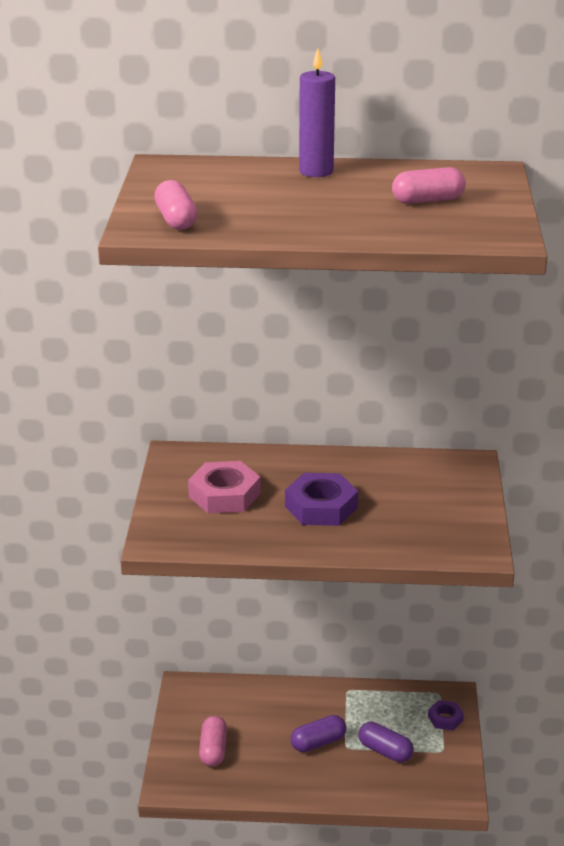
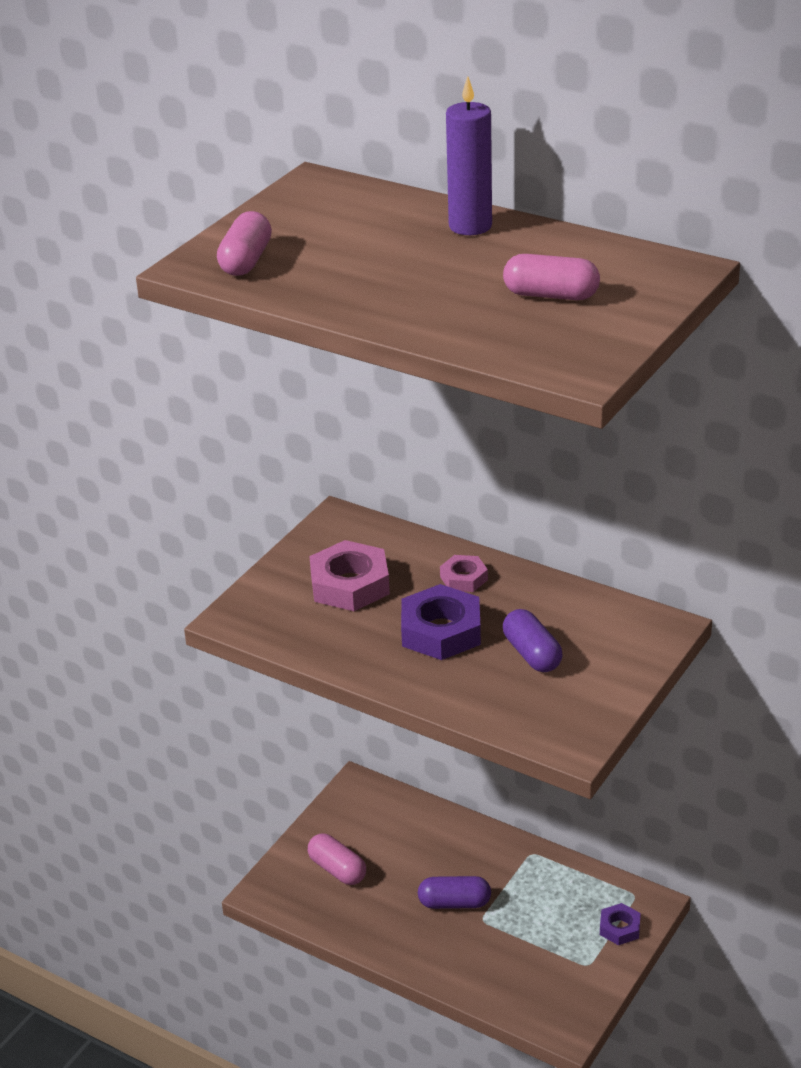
camera: 30 degrees right, 5 degrees up
(213, 750) = (337, 869): pink capsule -> pink capsule turned 75 degrees counterclockwise
(305, 469) = (464, 578): none -> pink nut
(385, 751) = (521, 941): purple capsule -> purple capsule (532, 654)

